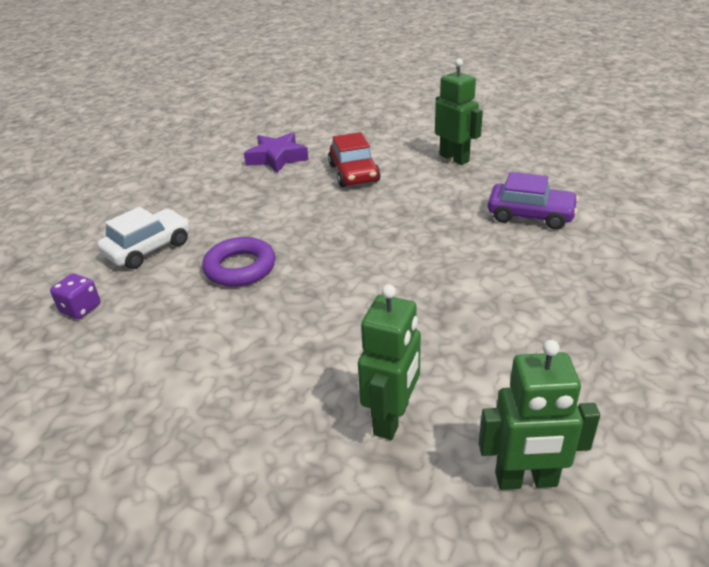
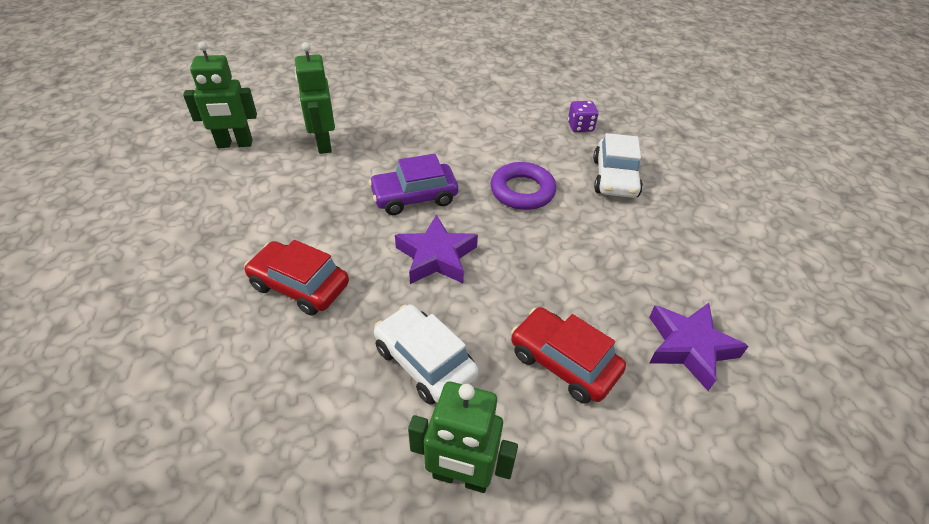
camera: 140 degrees right, 10 degrees up
(374, 246) = (436, 257): none -> purple star
(437, 197) = (424, 362): none -> white car
(503, 264) = (299, 286): none -> red car
(526, 480) = (235, 144): green robot -> green robot turned 150 degrees counterclockwise
(530, 215) = (293, 379): purple car -> purple car (414, 197)

